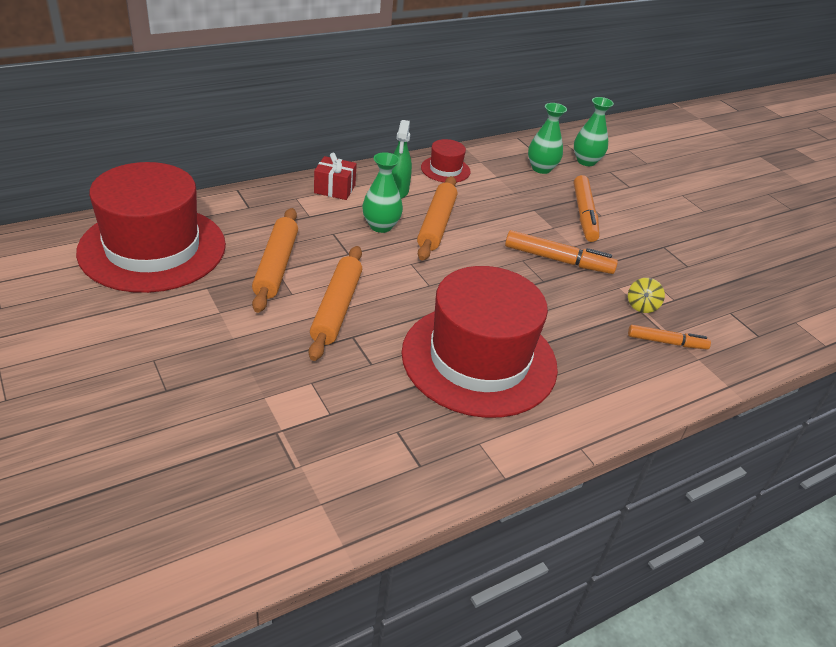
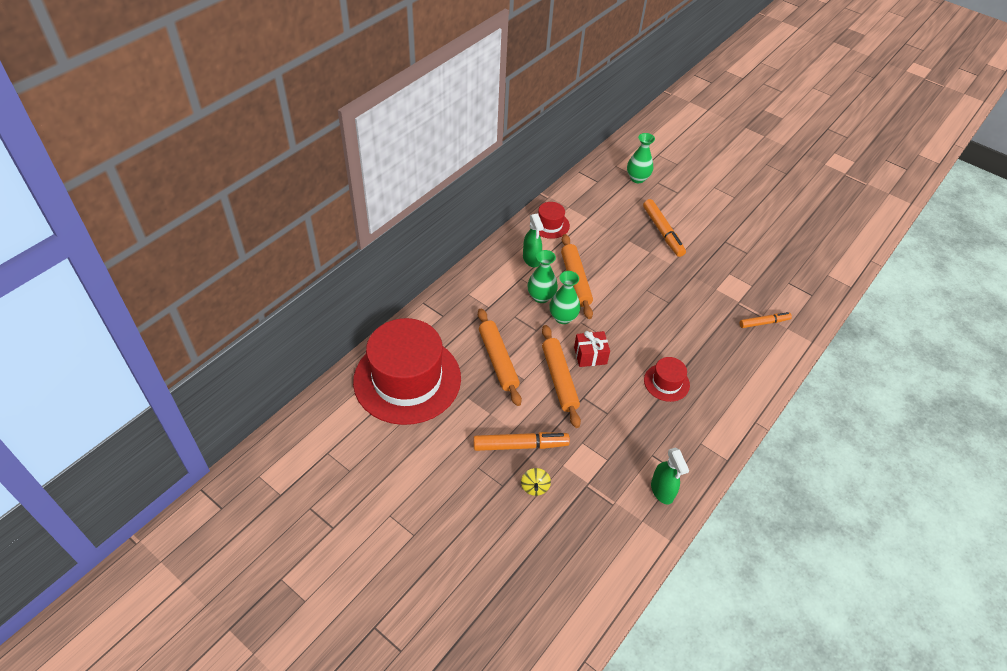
camera: 20 degrees left, 10 degrees up
(334, 189) = (488, 274): red gift -> red gift (590, 355)
(379, 478) = (662, 491): none -> green spray bottle
(479, 359) = (666, 382): red hat -> red hat, size x0.43
(541, 168) = (612, 198): green vase -> green vase (563, 317)
(558, 260) = (668, 280): orange marker -> orange marker (520, 445)
(641, 306) = (736, 299): yellow spinning top -> yellow spinning top (535, 487)

